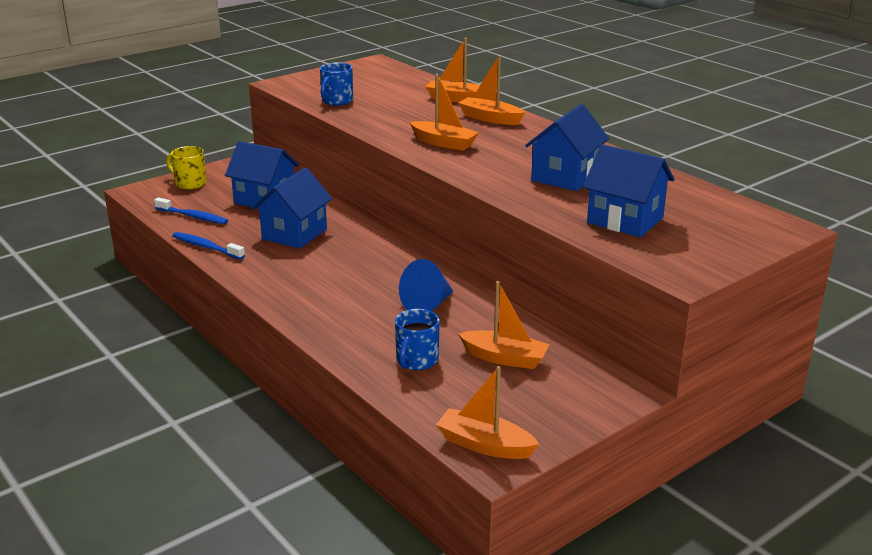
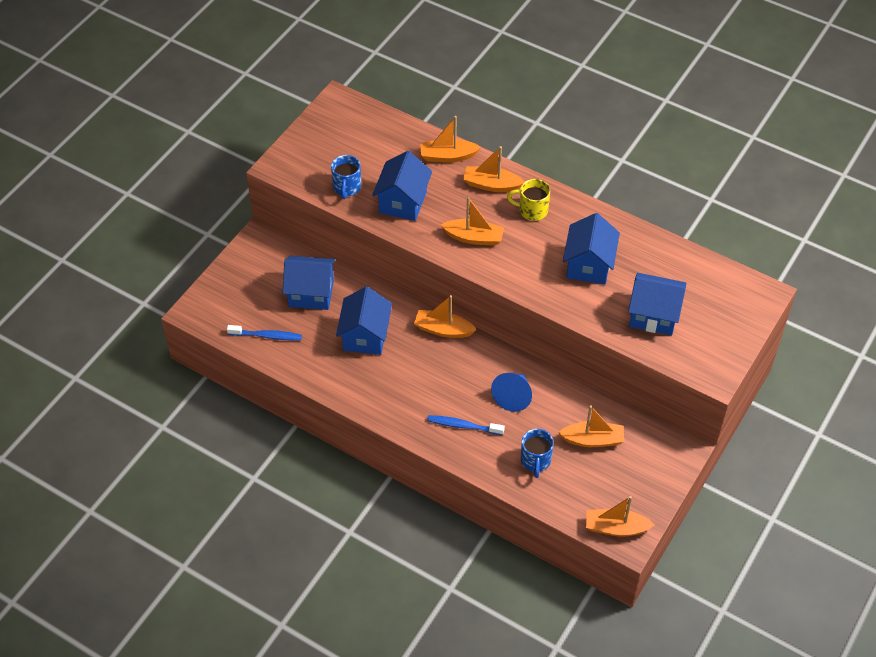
camera: 20 degrees left, 25 degrees up
(189, 183) = (230, 287): yellow mug -> yellow mug (532, 210)
(206, 247) = (305, 374): blue toothbrush -> blue toothbrush (463, 426)
(384, 244) = (443, 329): none -> orange boat
(386, 115) = (402, 202): none -> blue house

